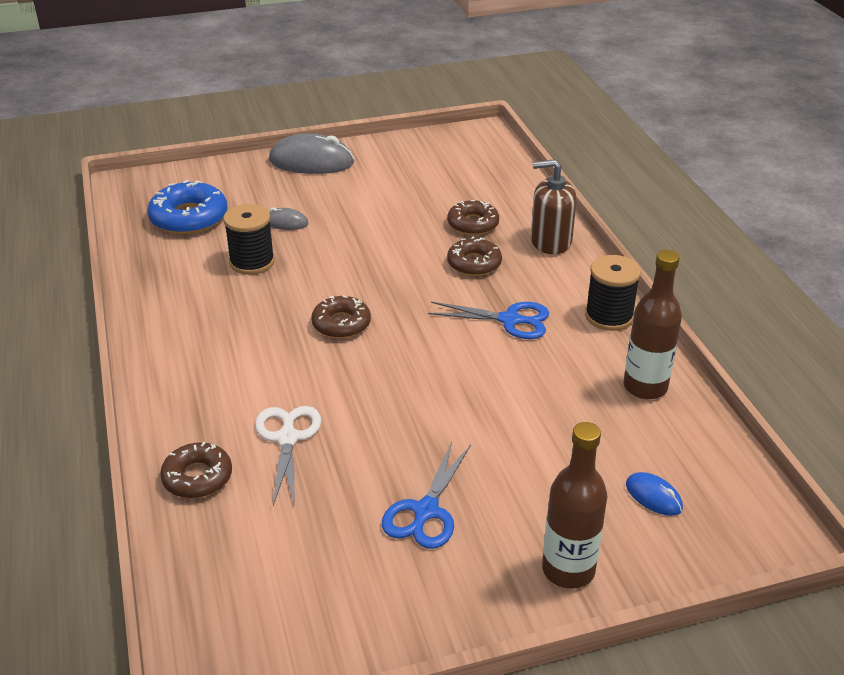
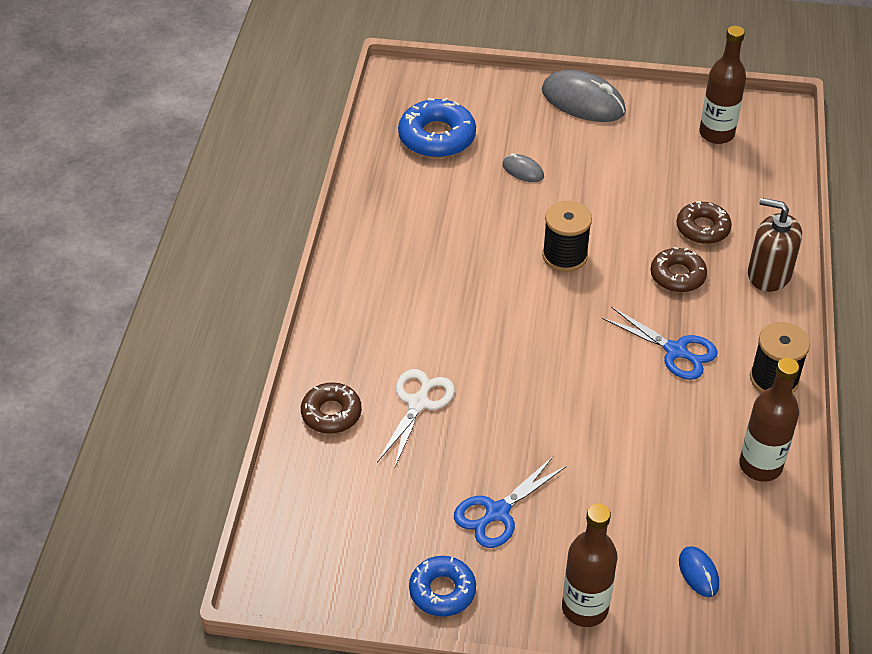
camera: 25 degrees right, 10 degrees up
(252, 262) = (471, 207): black spool -> black spool (565, 256)
(341, 324) = (519, 303): brown donut -> none
(411, 609) = (442, 591): none -> blue donut
(441, 157) = (716, 134): none -> brown bottle

